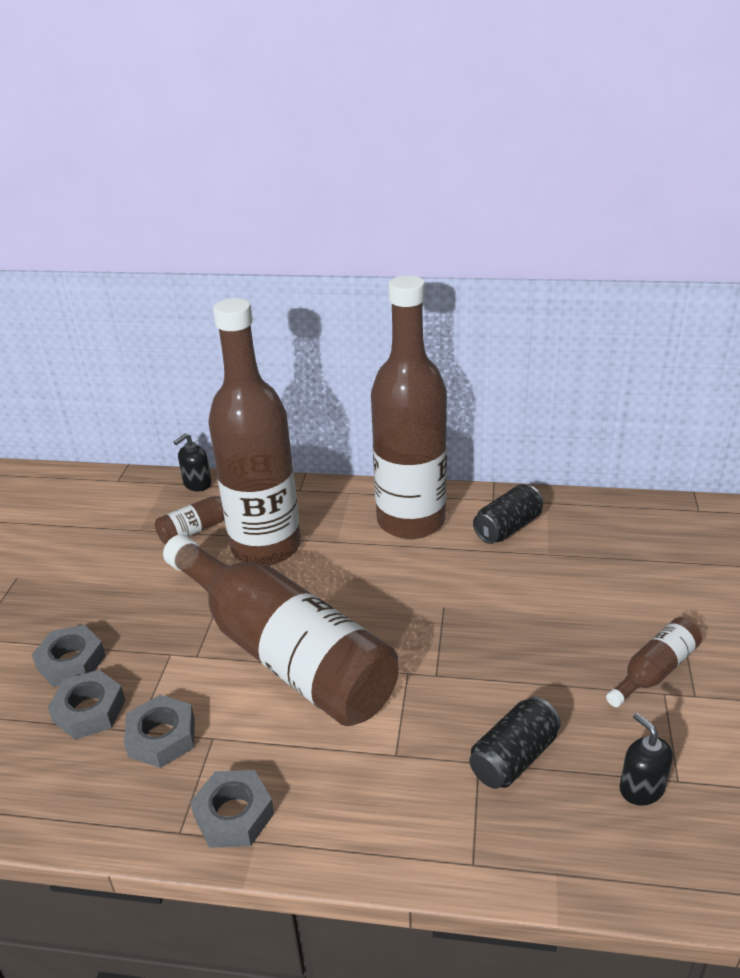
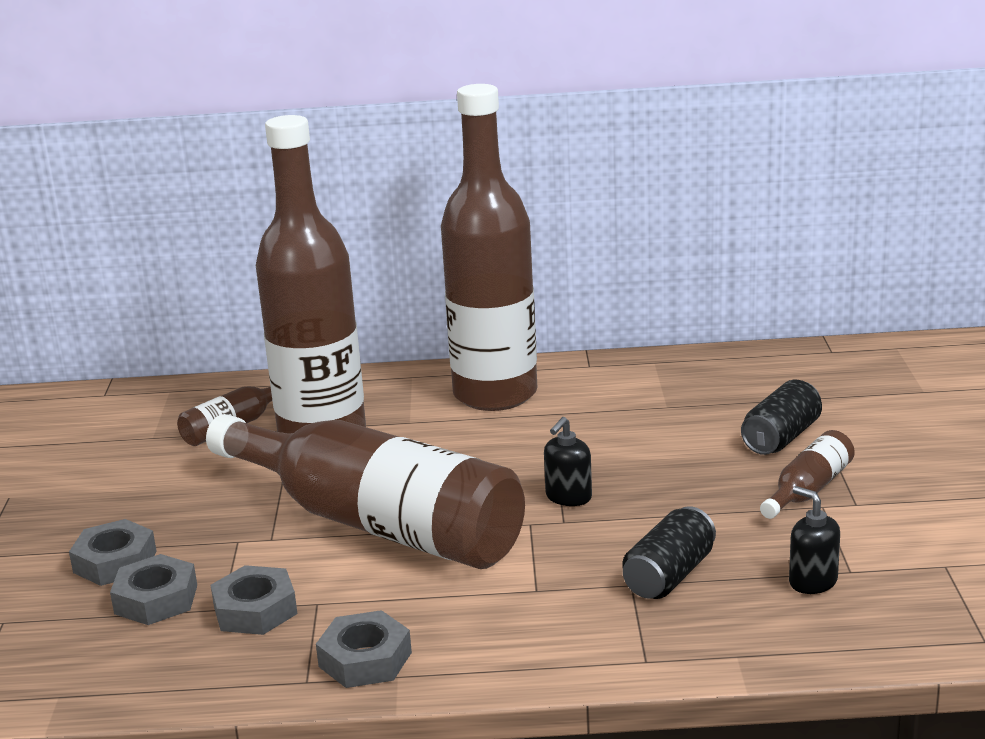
camera: 10 degrees left, 10 degrees down
(197, 484) = (212, 388): black soap dispenser -> black soap dispenser (568, 497)
(508, 528) = (613, 389): black can -> black can (781, 438)

